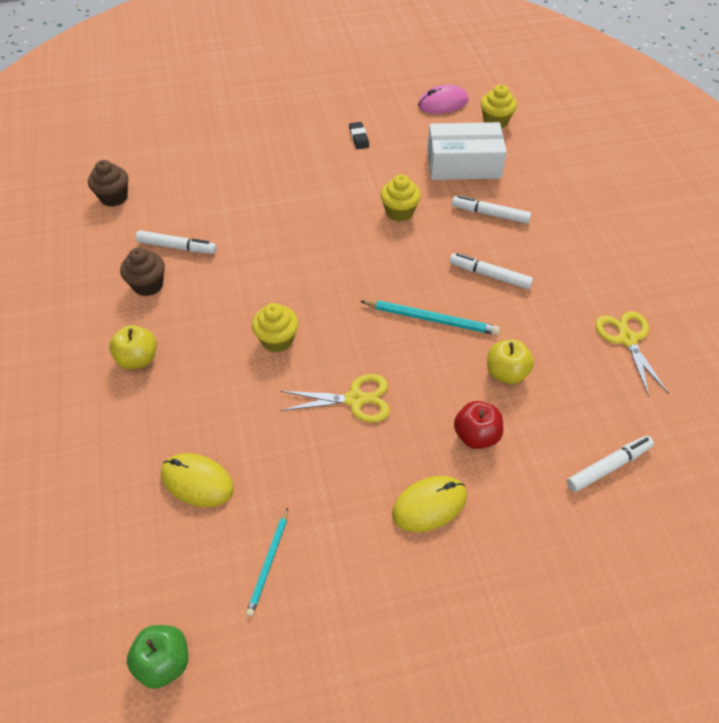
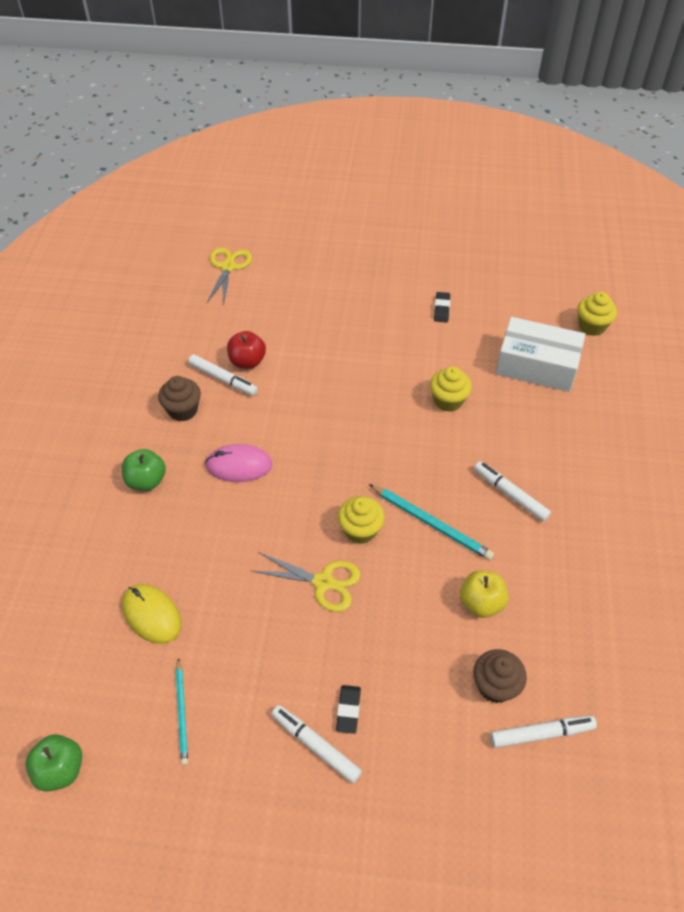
camera: 20 degrees right, 0 degrees up
(114, 197) = (186, 313): brown cupcake -> brown cupcake (495, 686)
(138, 359) = (146, 481): yellow apple -> green apple
(268, 563) = (182, 713): turquoise pencil -> turquoise pencil turned 45 degrees counterclockwise
(277, 340) = (276, 500): yellow cupcake -> yellow cupcake (360, 530)
(429, 505) = (348, 710): yellow mouse -> black eraser
(443, 103) = (544, 292): pink mouse -> pink mouse (239, 465)
(476, 436) = (423, 657): red apple -> red apple (247, 361)
(490, 214) = (540, 428): white marker -> white marker (315, 746)
(627, 339) = (624, 606): yellow scissors -> yellow scissors (228, 267)

